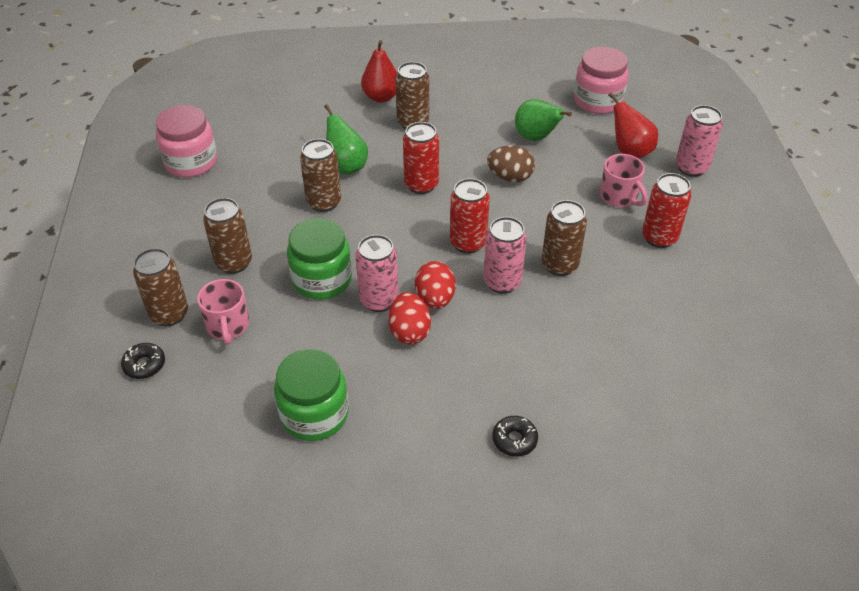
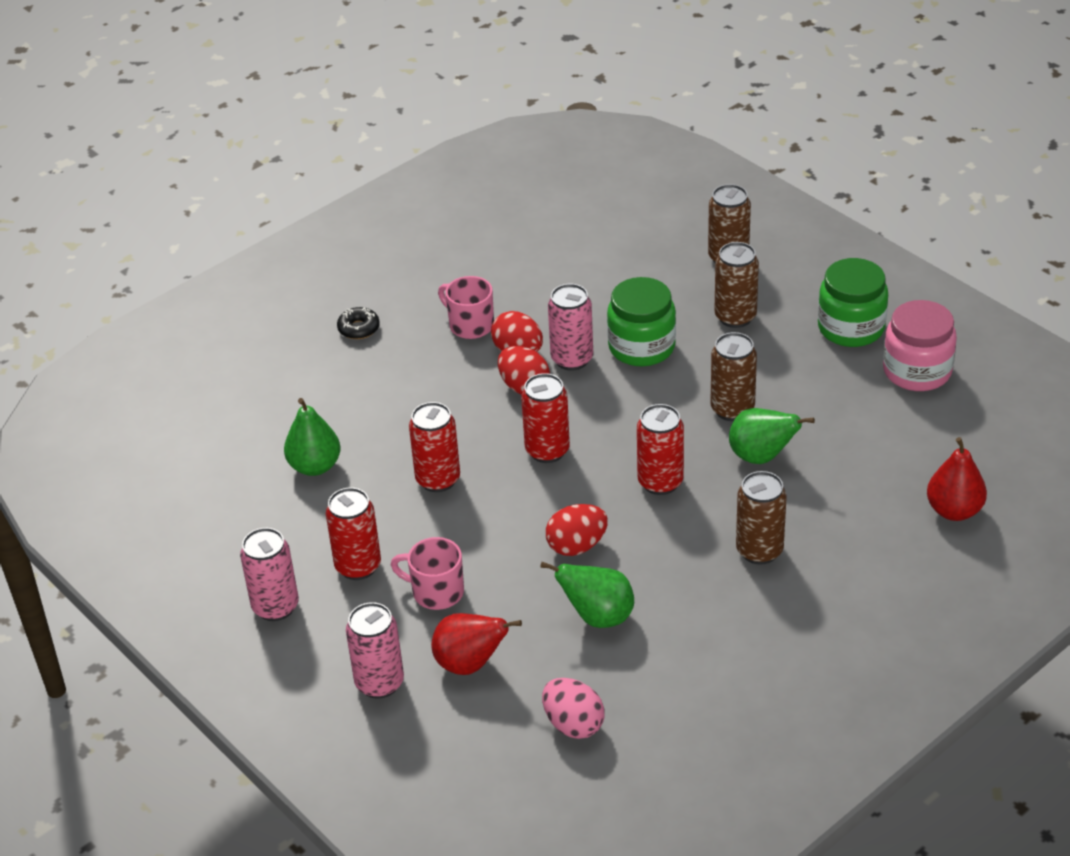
camera: 145 degrees right, 5 degrees down
(144, 365) = (694, 223): black donut -> none
(228, 326) = (670, 276): pink mug -> pink mug (470, 325)
(314, 414) = (527, 264): green jar -> green jar (851, 328)
(381, 97) = (840, 563): red pear -> red pear (954, 510)
(502, 282) = (478, 433): pink can -> pink can (275, 607)
(510, 177) = (577, 546): brown egg -> red egg
(559, 265) = (438, 479): brown can -> red can
(597, 101) = (573, 724): pink jar -> pink egg
(642, 326) = (315, 466): none -> green pear

